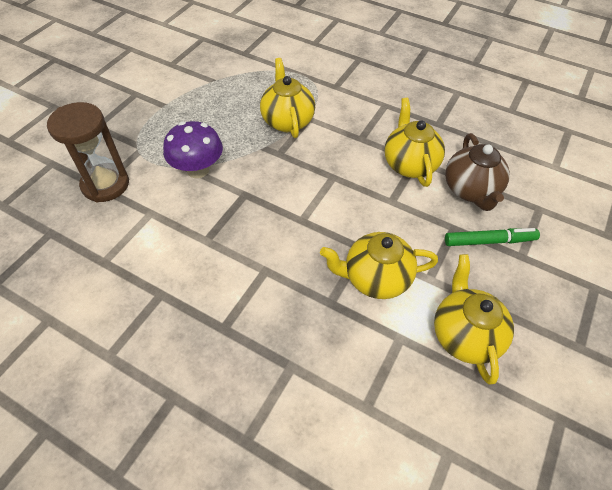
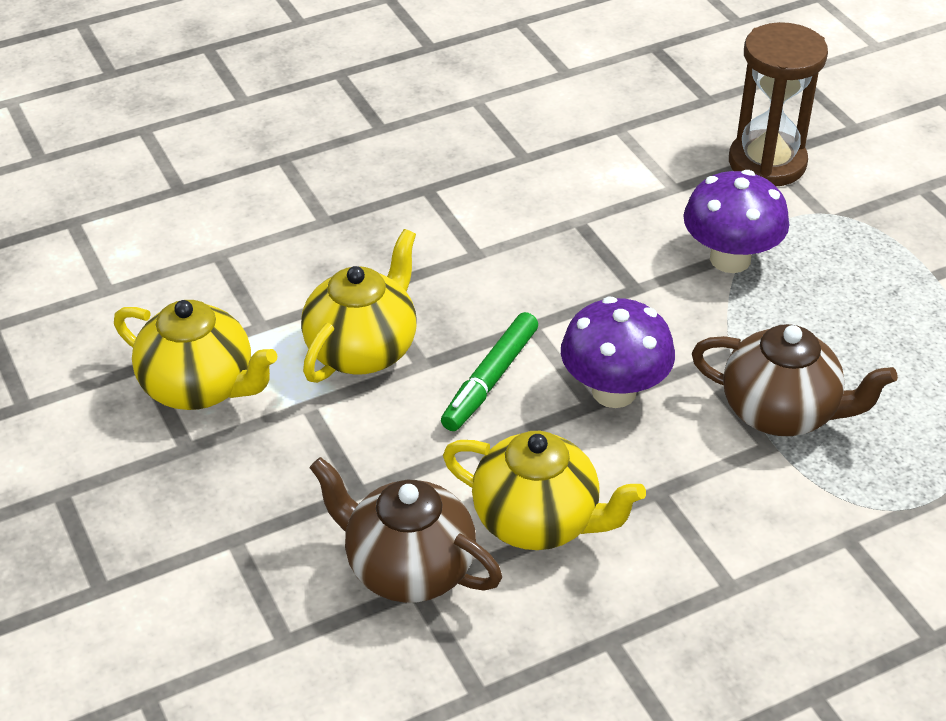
camera: 125 degrees right, 10 degrees down
(287, 121) = (781, 412): yellow teapot -> brown teapot
(319, 172) = (614, 391): none -> purple mushroom
(489, 241) = (295, 517): green marker -> green marker (490, 379)

